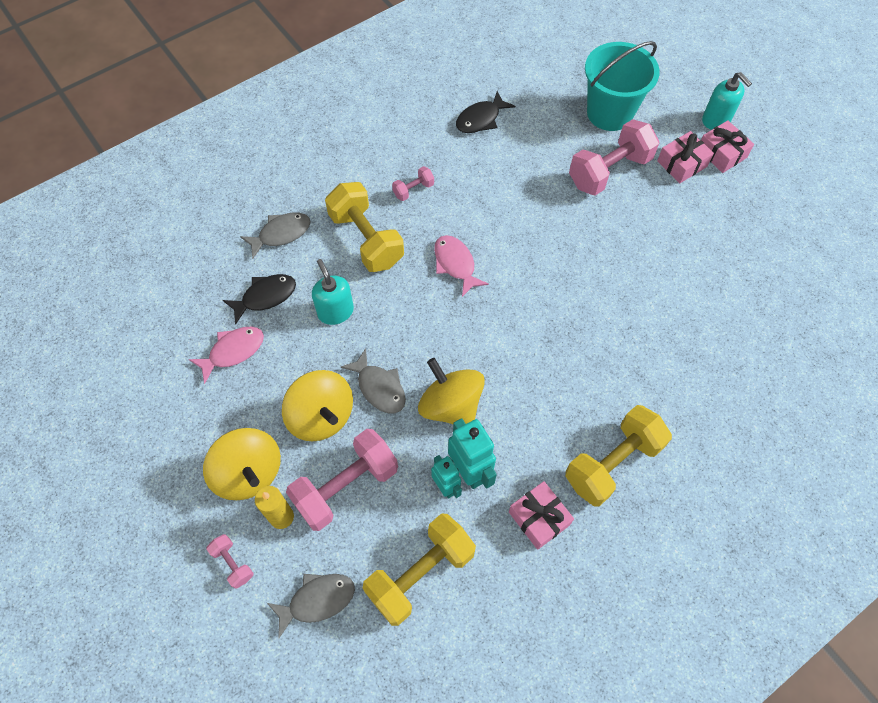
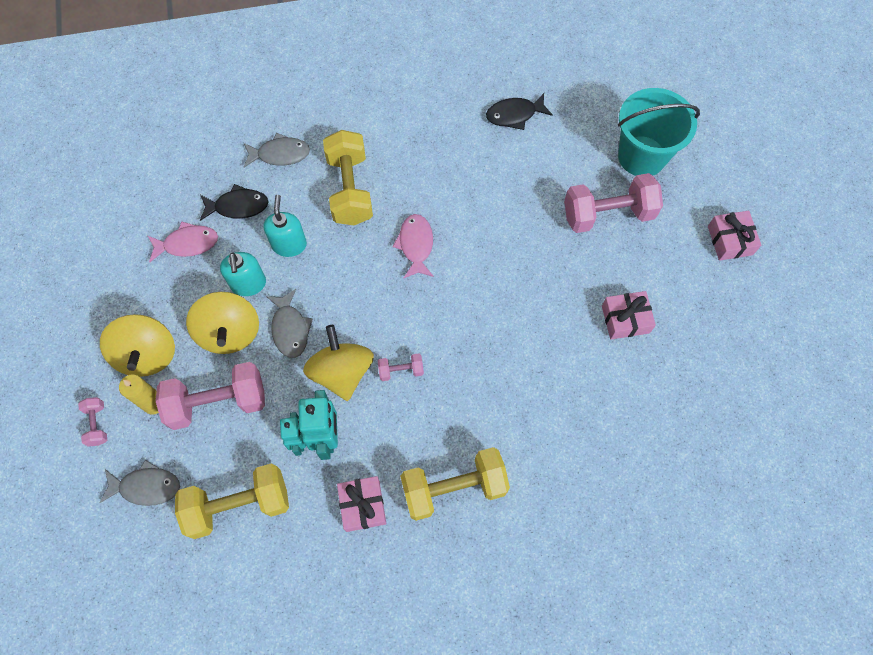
camera: 25 degrees right, 5 degrees up
(413, 190) = (416, 159): pink dumbbell -> pink dumbbell (401, 370)
(682, 164) = (683, 235): pink gift -> pink gift (625, 319)
(716, 120) = (744, 204): turquoise soap dispenser -> turquoise soap dispenser (248, 284)

